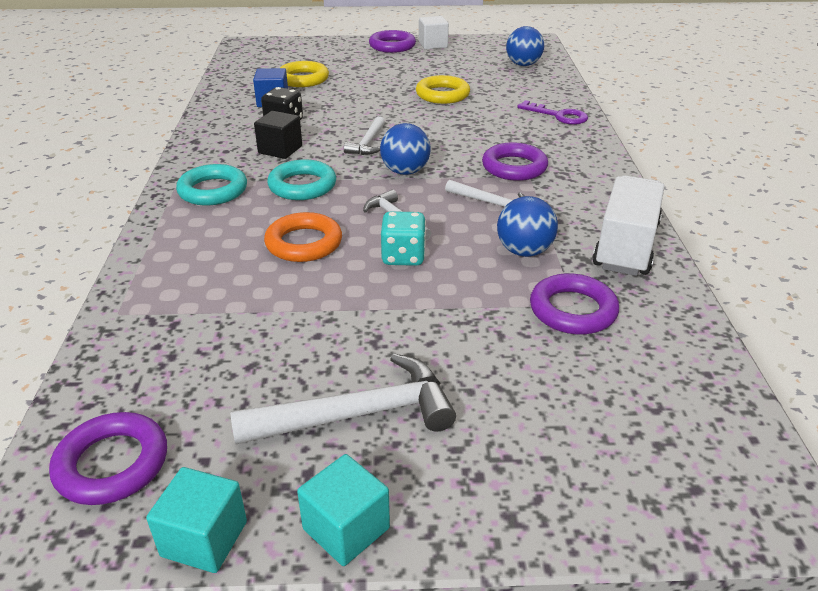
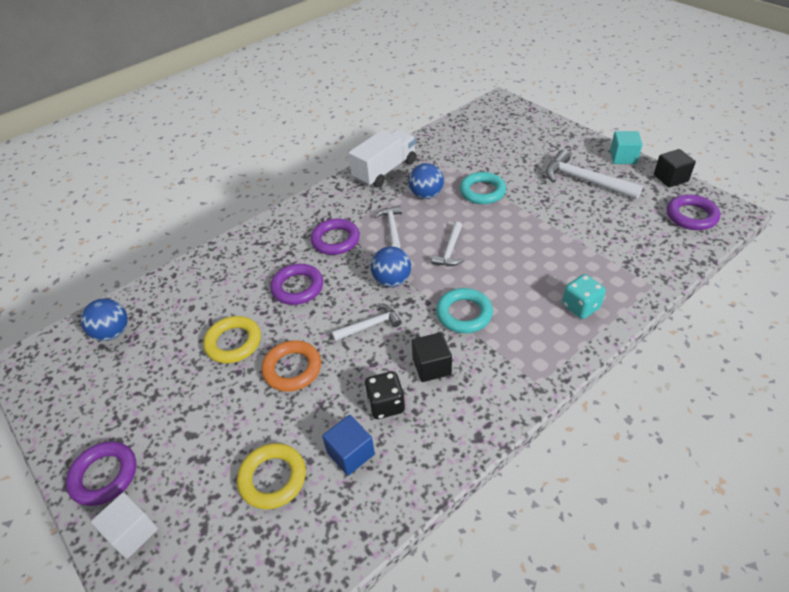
camera: 125 degrees left, 10 degrees up
(204, 539) = (670, 178): turquoise cube -> black cube
(213, 190) = (523, 353): turquoise ring -> turquoise ring (482, 191)
(304, 243) = (516, 267): orange ring -> orange ring (292, 369)
(403, 256) = (480, 227): turquoise dice -> turquoise dice (580, 307)
(433, 45) = (80, 438): white cube -> white cube (132, 532)
(558, 115) = (228, 259): purple key -> none
(573, 310) = (455, 164): purple ring -> purple ring (297, 287)
(625, 246) = (385, 171): white truck -> white truck turned 150 degrees clockwise

